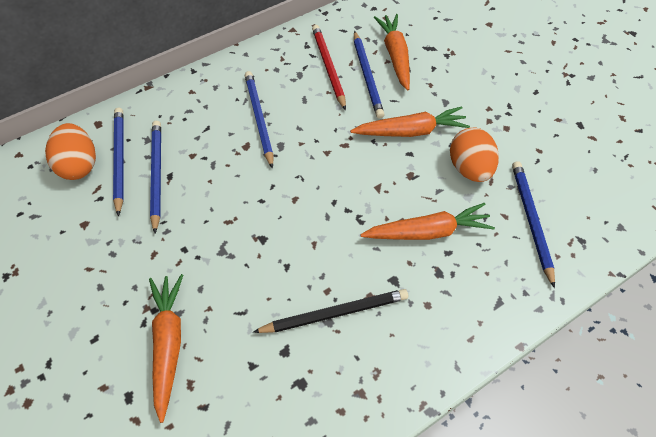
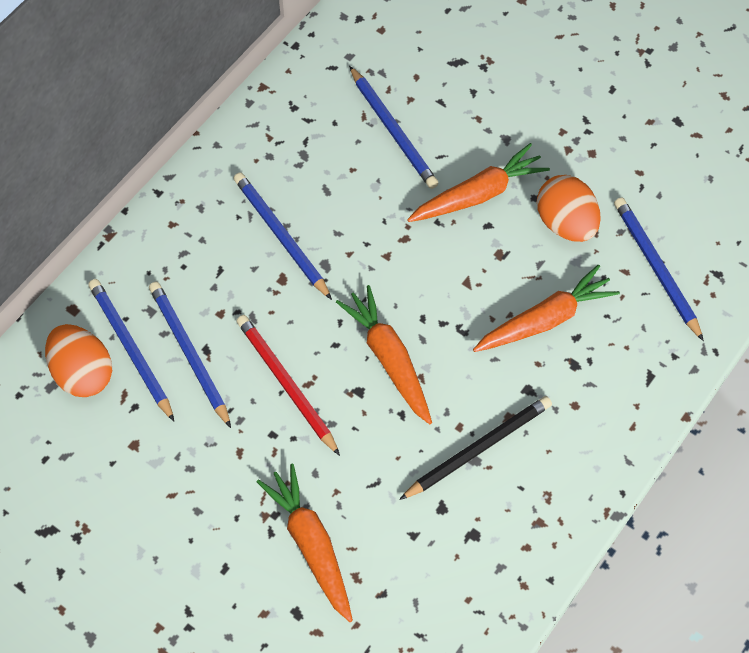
camera: 20 degrees left, 5 degrees up
(328, 67) = (337, 132): red pencil -> red pencil (286, 384)
(395, 56) = (417, 88): orange carrot -> orange carrot (389, 359)

